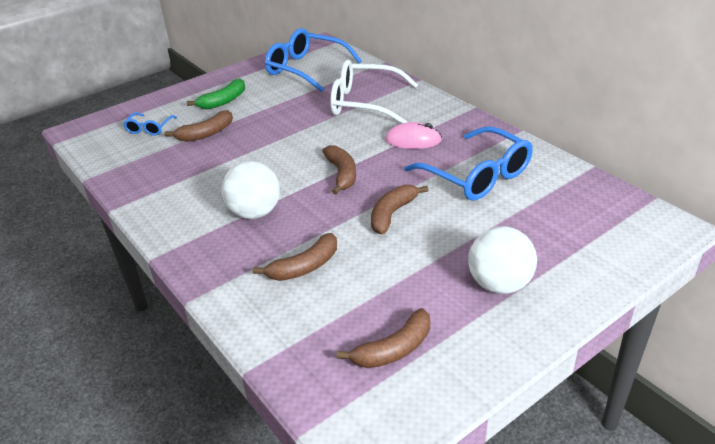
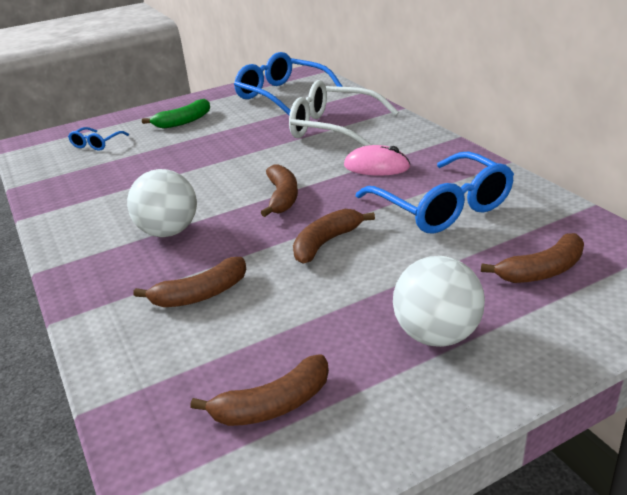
camera: 10 degrees right, 5 degrees down
(206, 134) = (151, 151): brown banana -> brown banana (542, 271)

